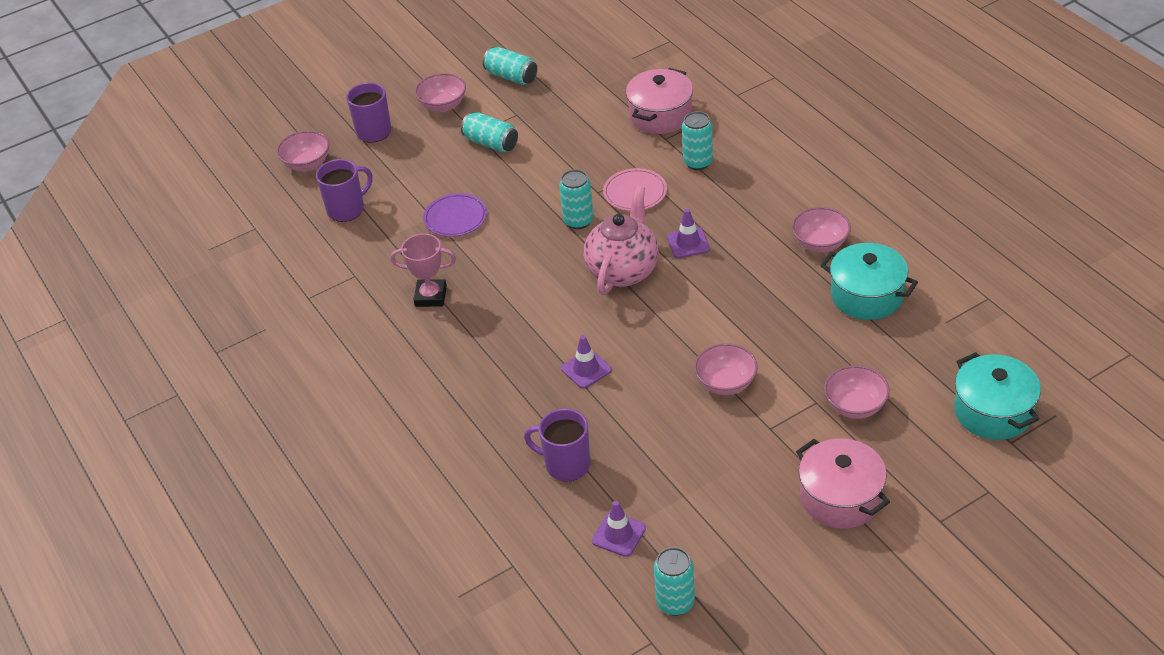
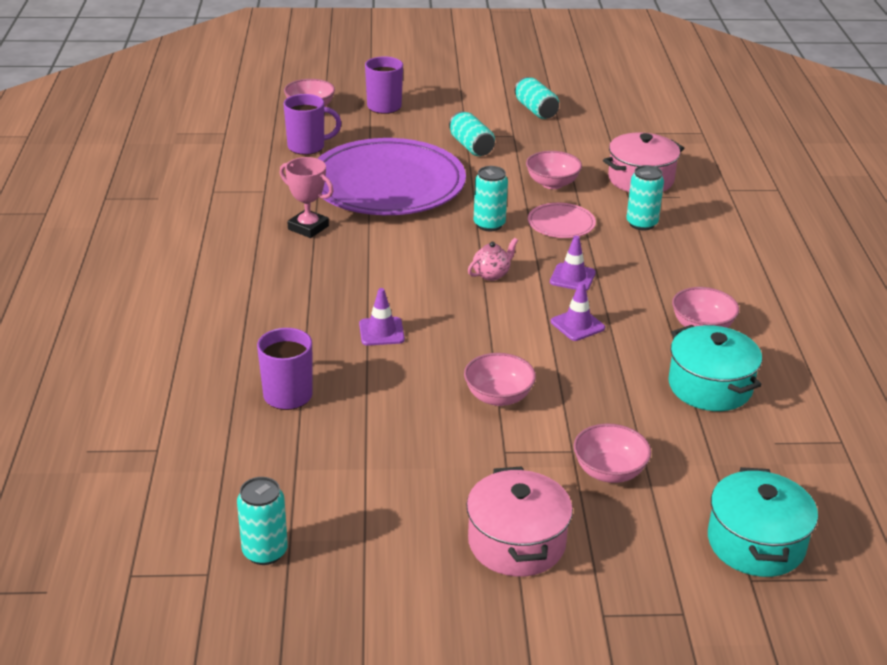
camera: 25 degrees right, 10 degrees down
(443, 105) = (458, 109): pink bowl -> pink bowl (552, 183)
(455, 217) = (387, 184): purple plate -> purple plate, size x2.41
(618, 534) = (273, 470): purple traffic cone -> purple traffic cone (577, 325)
(623, 270) = (491, 274): pink teapot -> pink teapot, size x0.47

